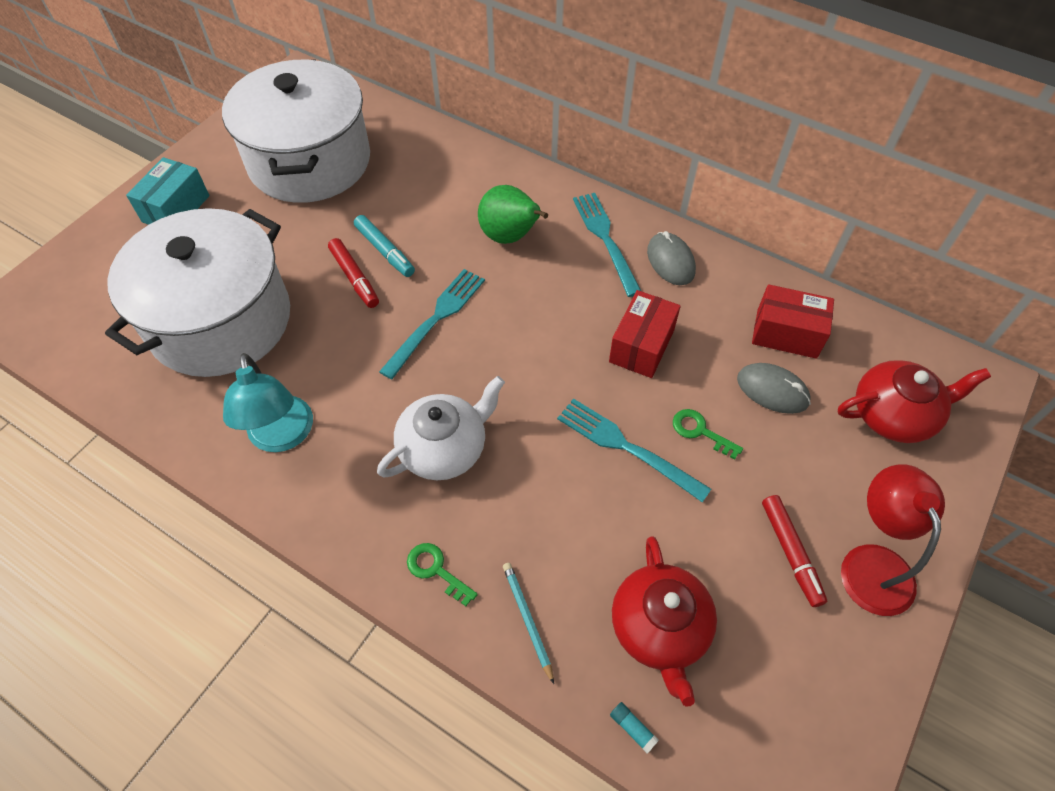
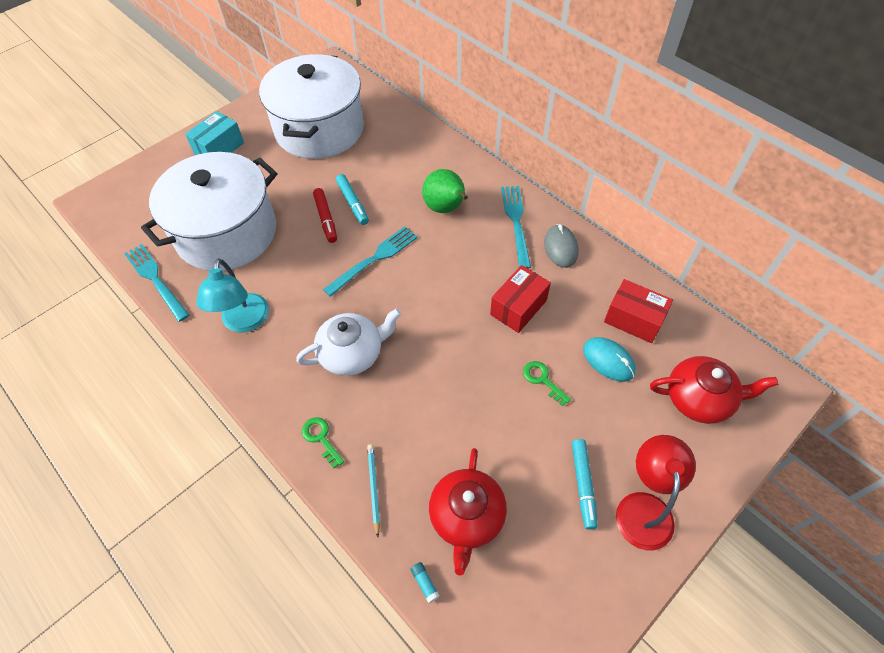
camera: 15 degrees right, 0 degrees up
(625, 447) = (483, 380): turquoise fork -> turquoise fork (155, 279)
(772, 390) = (608, 360): grey mouse -> turquoise mouse
(791, 553) = (583, 485): red marker -> turquoise marker

